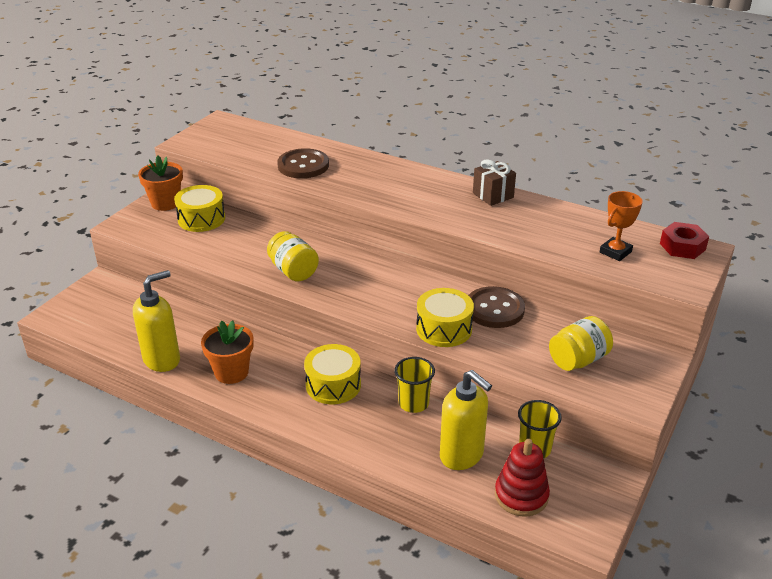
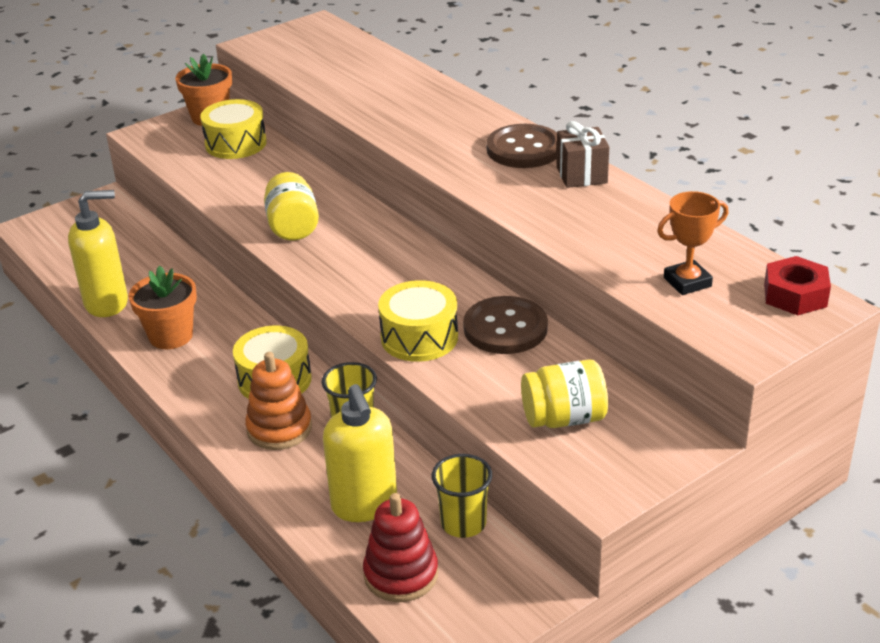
camera: 25 degrees right, 0 degrees up
(303, 165) = (369, 95): brown button -> brown button (524, 149)
(363, 419) = (279, 429): none -> orange stacking toy

